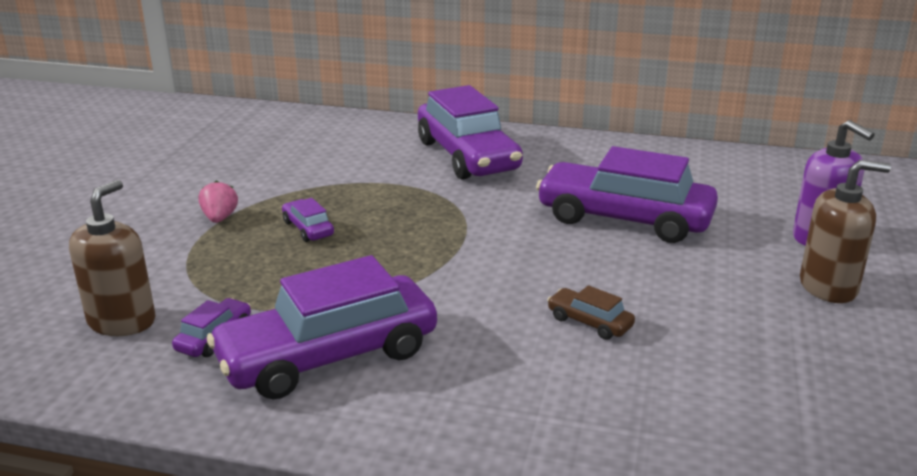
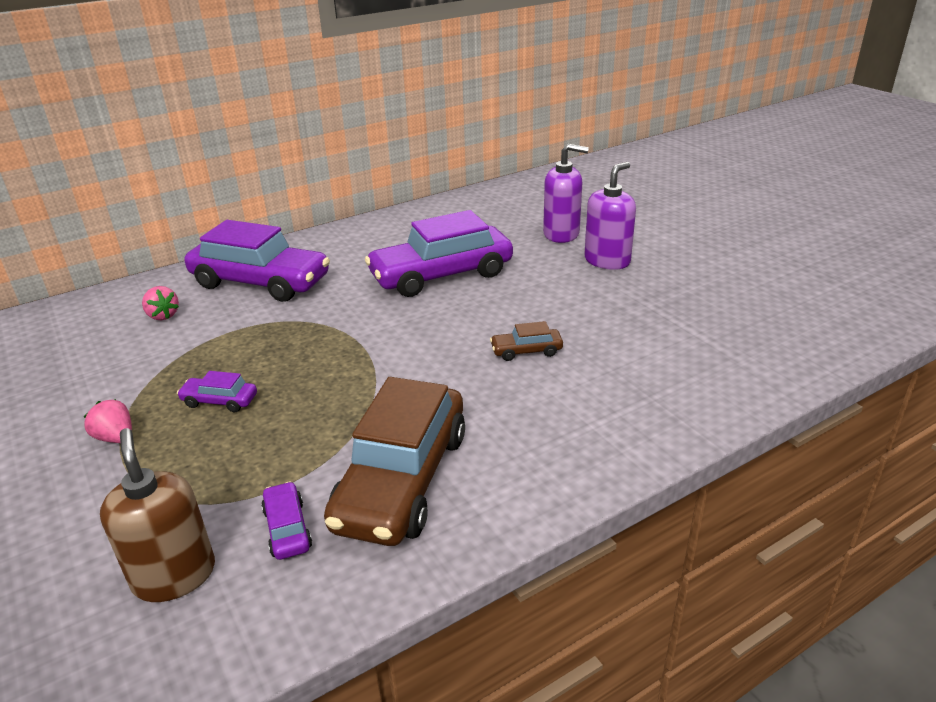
camera: 45 degrees left, 5 degrees up
(328, 356) = (402, 479): purple car -> brown car
(366, 150) = (163, 315): none -> pink strawberry
(828, 287) = (607, 261): brown soap dispenser -> purple soap dispenser

